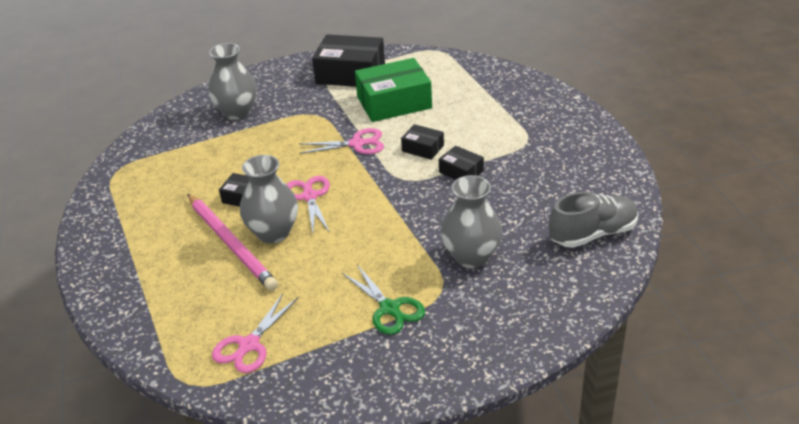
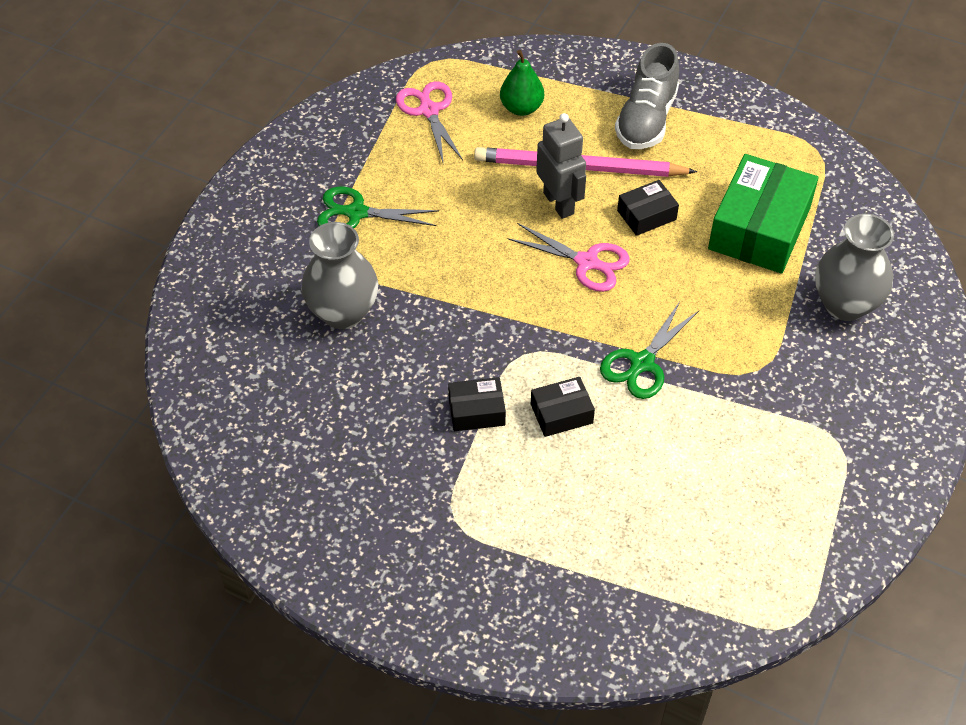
camera: 130 degrees right, 15 degrees up
(197, 302) = (521, 108): none -> green pear
(273, 233) = (559, 203): grey vase -> grey robot
(350, 73) = (829, 474): black box -> none
(357, 144) = (642, 363): pink scissors -> green scissors
(394, 102) = (697, 464): green box -> green box (759, 228)
(593, 234) = (247, 428): grey shoe -> grey shoe (646, 120)

